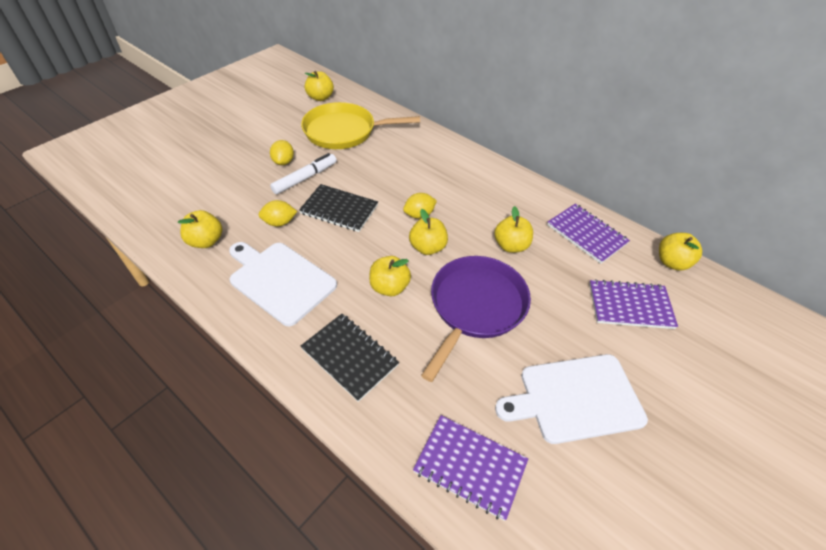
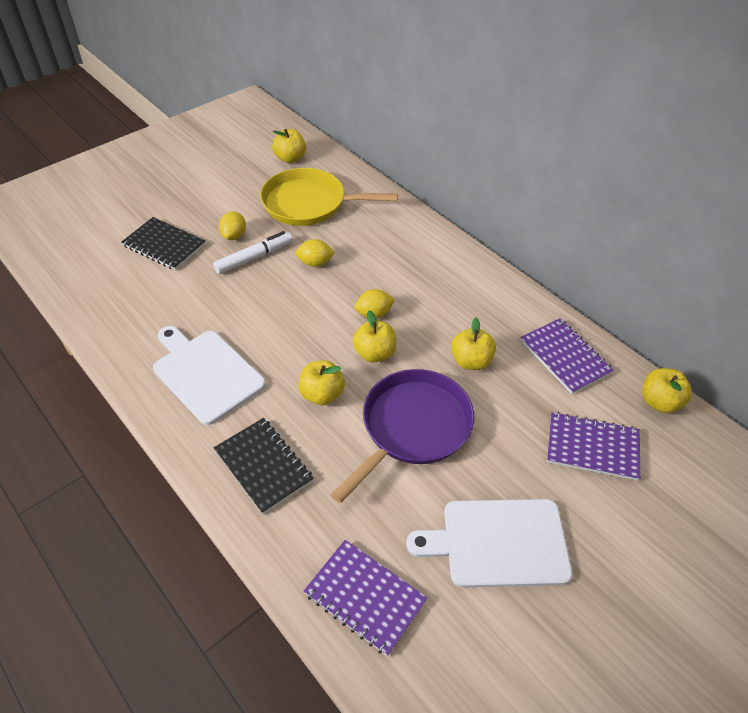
camera: 10 degrees right, 0 degrees up
(206, 241) = (135, 321): yellow apple -> none
(279, 222) = (217, 307): yellow lemon -> yellow lemon (315, 263)
(339, 209) = (285, 298): black notebook -> black notebook (164, 245)

